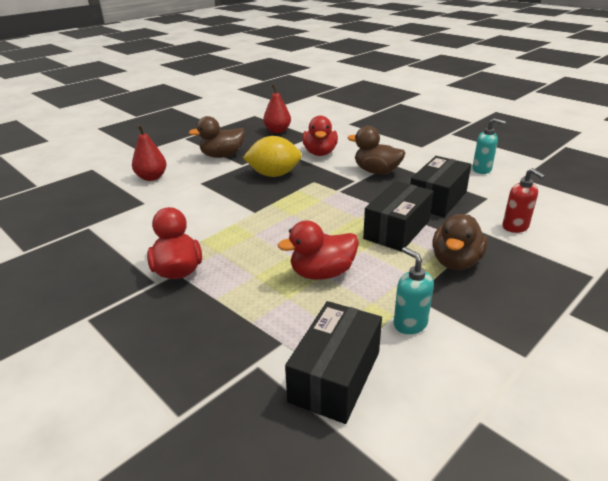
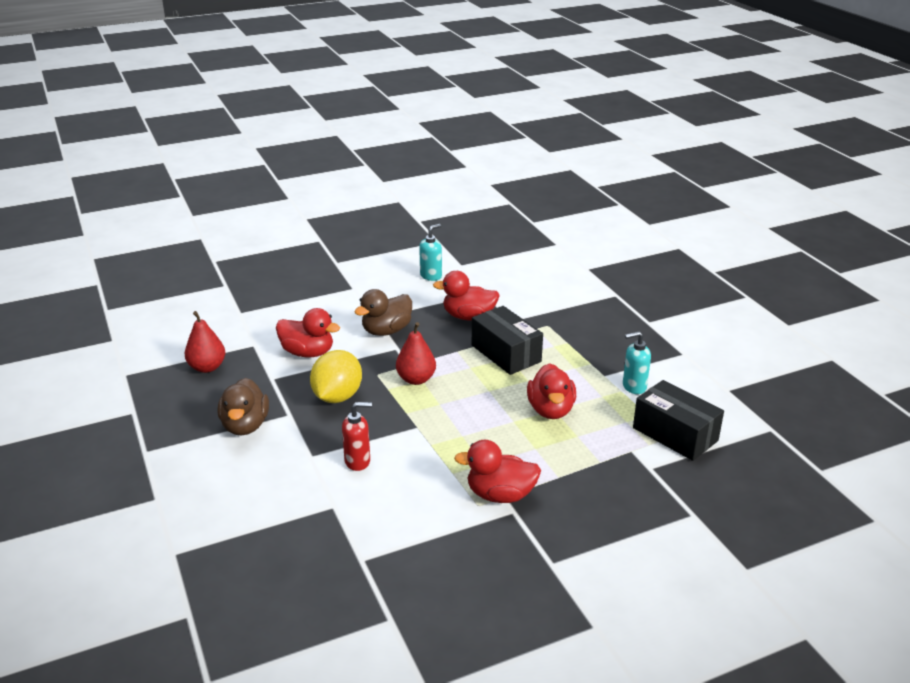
camera: 70 degrees left, 0 degrees up
(151, 177) = (261, 495): red pear -> red pear (416, 379)
(437, 199) = (468, 317): black box -> red duck
(455, 262) = (569, 342): brown duck -> none
(515, 227) = (537, 299): red soap dispenser -> red soap dispenser (358, 461)

